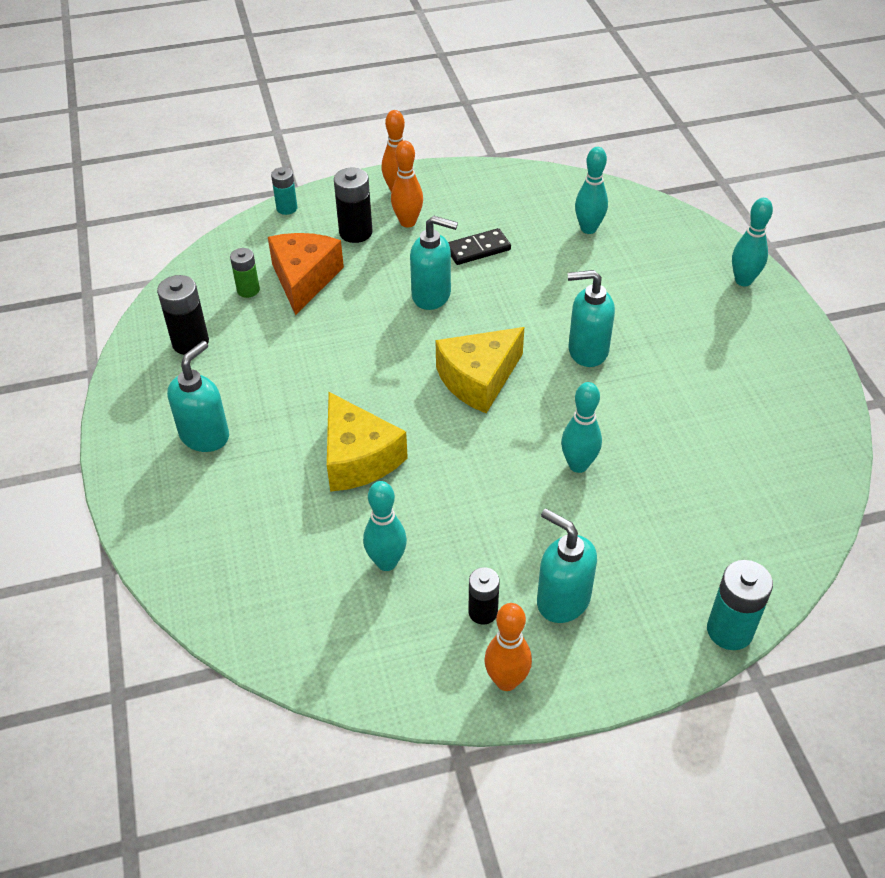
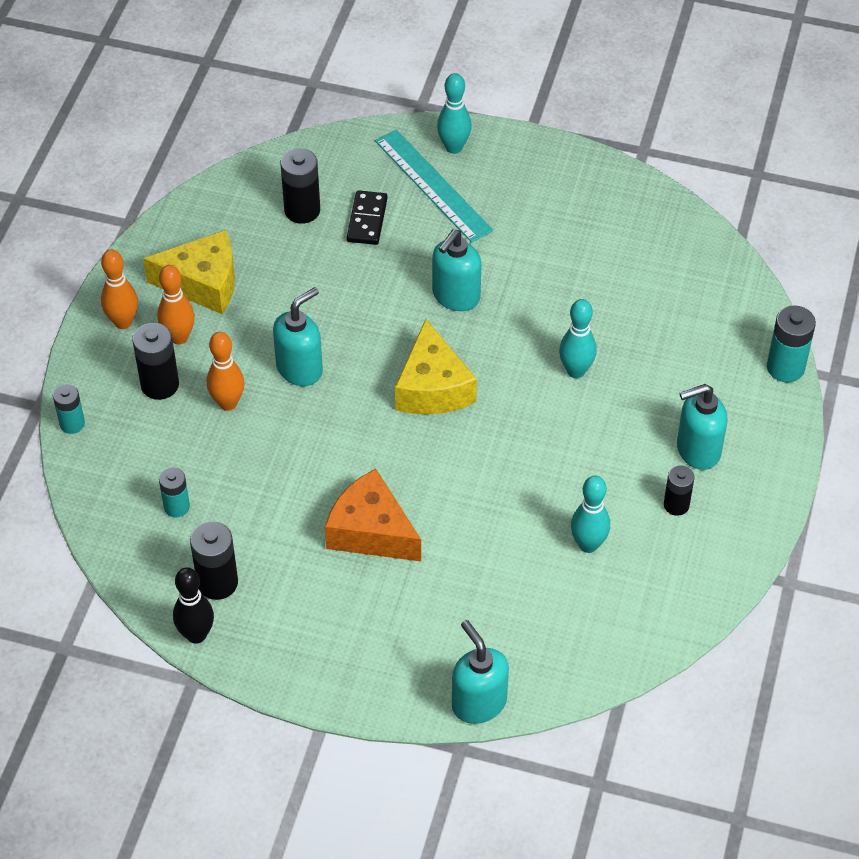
camera: 60 degrees left, 5 degrees up
(134, 353) = (196, 635): none -> black bowling pin
(205, 436) = (354, 617): turquoise soap dispenser -> turquoise soap dispenser (478, 703)
(248, 290) = (176, 507): green battery -> turquoise battery
(304, 279) = (197, 455): orange cheese -> orange cheese (371, 531)
(358, 458) = (462, 514): yellow cheese -> yellow cheese (203, 283)
(478, 249) = (263, 304): black domino -> black domino (367, 220)
(506, 681) = (745, 521): orange bowling pin -> orange bowling pin (228, 403)
(588, 229) = (302, 210): turquoise bowling pin -> black battery
(690, 286) = (433, 185): none -> turquoise ruler

